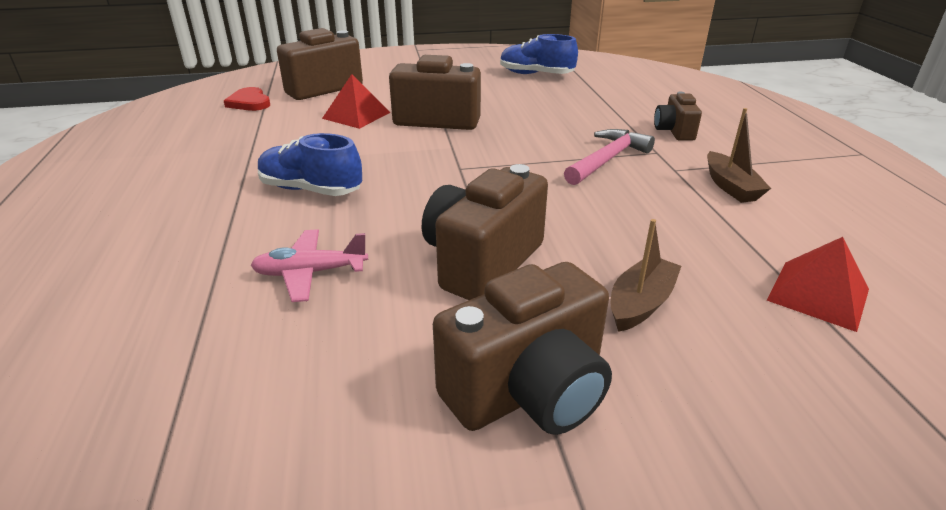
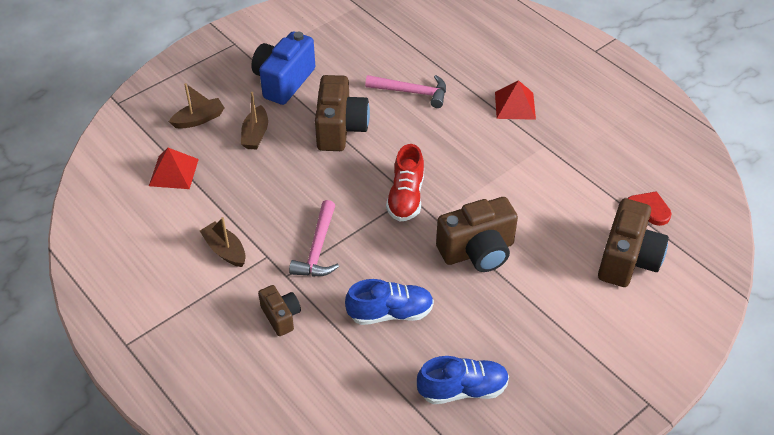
camera: 150 degrees right, 15 degrees up
(310, 273) = (412, 92): pink plane -> pink hammer
(311, 190) = (476, 139): blue shoe -> blue shoe (390, 313)
(356, 115) = (545, 229): red pyramid -> red pyramid (515, 105)
(465, 168) = (406, 197): none -> red shoe
(529, 391) = (284, 81): brown camera -> blue camera
(762, 376) = (199, 119): none -> brown boat

